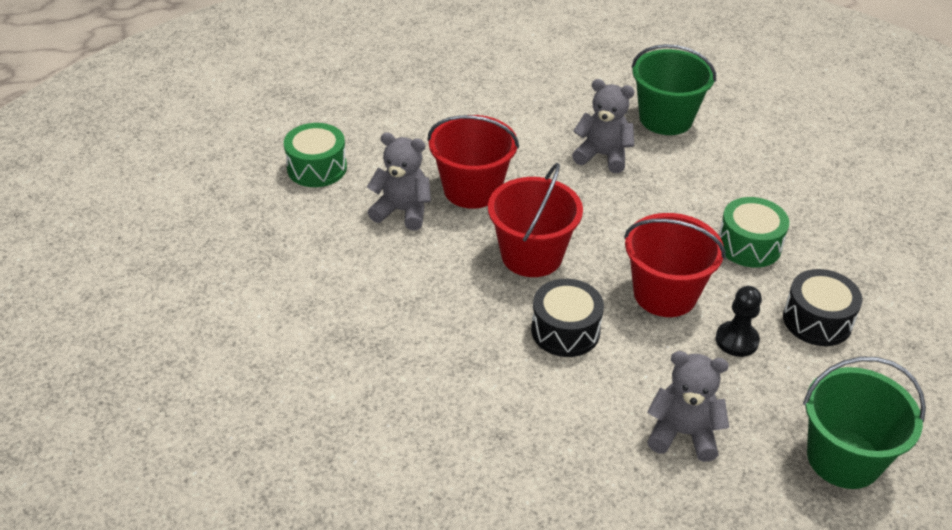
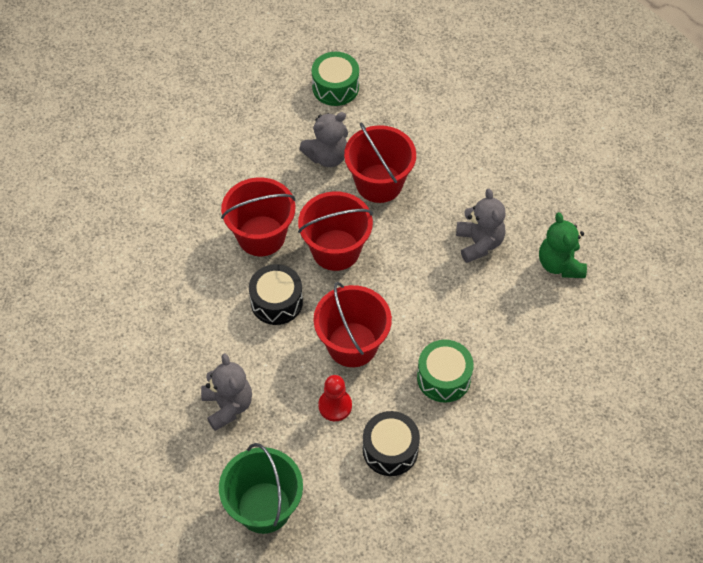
camera: 60 degrees right, 15 degrees up
(402, 211) = (327, 156): grey teddy bear -> grey teddy bear turned 75 degrees clockwise
(464, 306) = (261, 236): none -> red bucket
(665, 119) = (560, 264): green bucket -> green teddy bear
(736, 340) = (335, 406): black pawn -> red pawn

